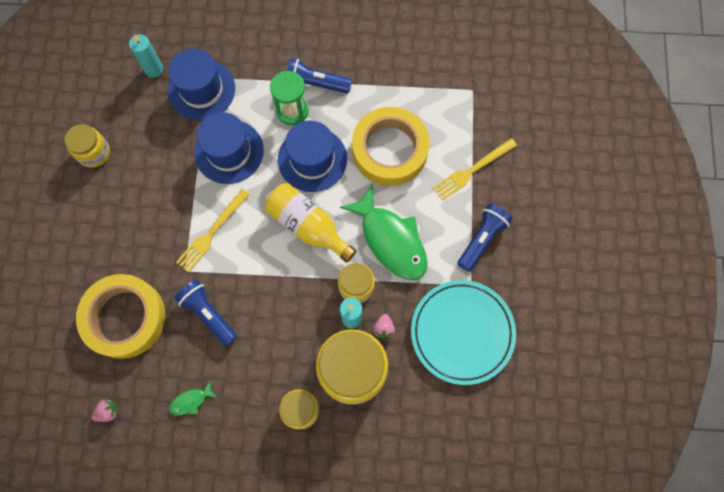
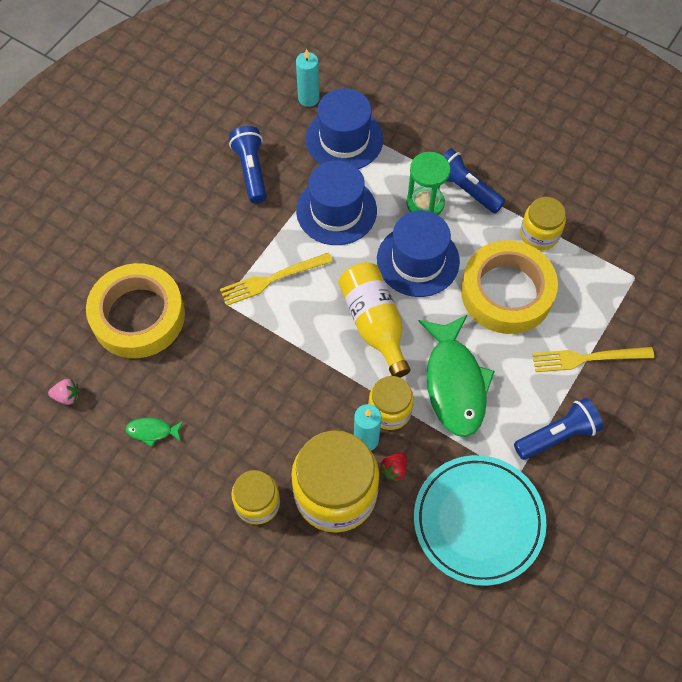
camera: 30 degrees right, 10 degrees down
(94, 152) = (204, 147): yellow jar -> yellow jar (539, 234)
(208, 314) = (221, 356): blue flashlight -> blue flashlight (251, 170)
(383, 328) = (394, 469): pink strawberry -> red strawberry

